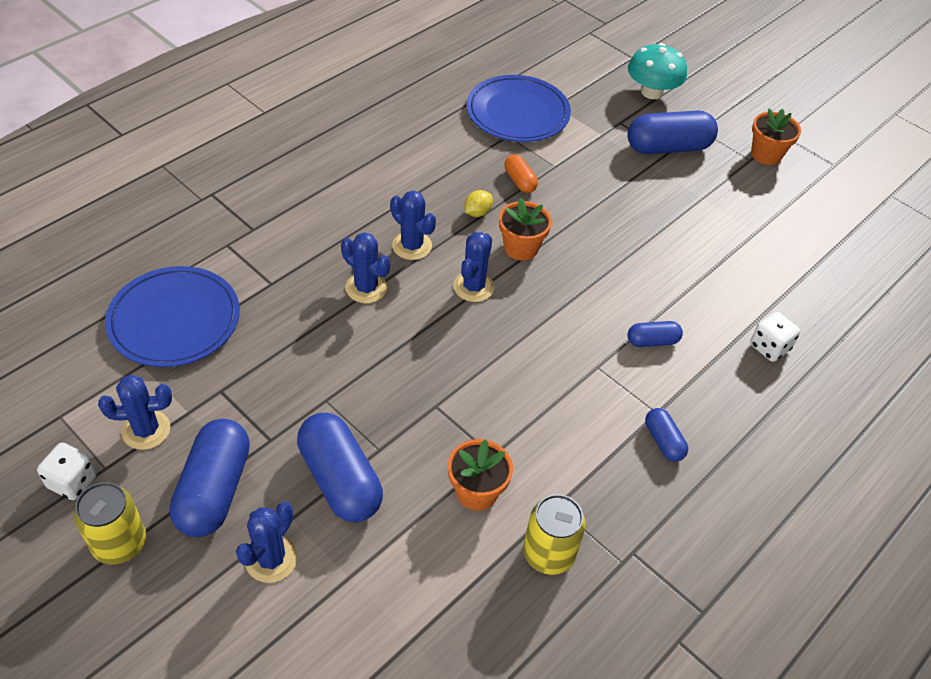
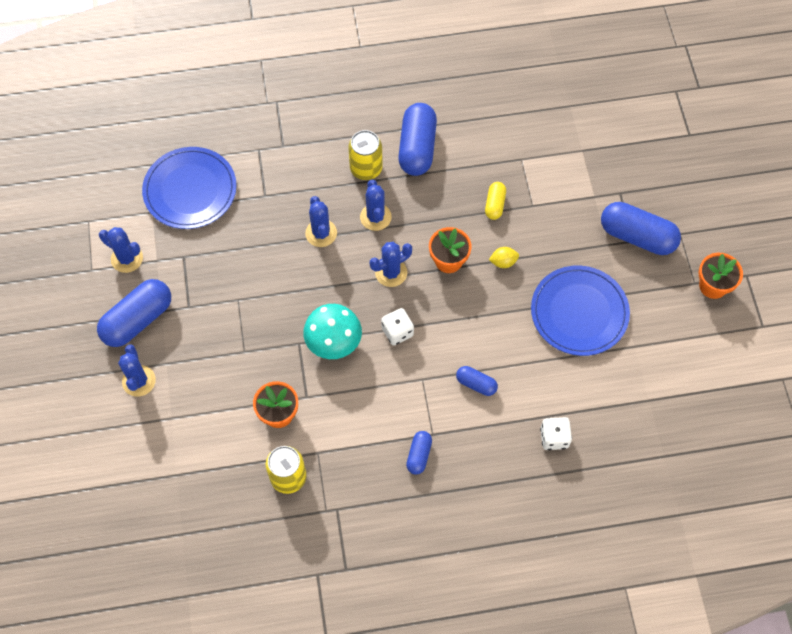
camera: 40 degrees right, 15 degrees up
(72, 481) = (70, 268): white dice -> white dice (397, 332)
(120, 543) = (70, 321): yellow can -> yellow can (366, 168)
(271, 559) = (139, 381): blue cactus -> blue cactus turned 75 degrees counterclockwise
(340, 480) = (208, 357): blue capsule -> blue capsule (417, 148)
(477, 213) = (442, 215): yellow lemon -> yellow lemon (503, 262)
(518, 113) = (546, 142): blue plate -> blue plate (579, 312)
(519, 181) = (495, 205): orange capsule -> yellow capsule
(652, 92) = (673, 178): turquoise mushroom -> turquoise mushroom (333, 341)

